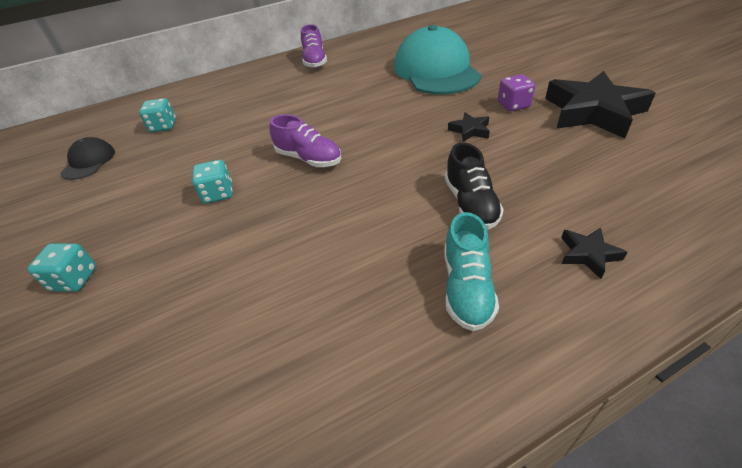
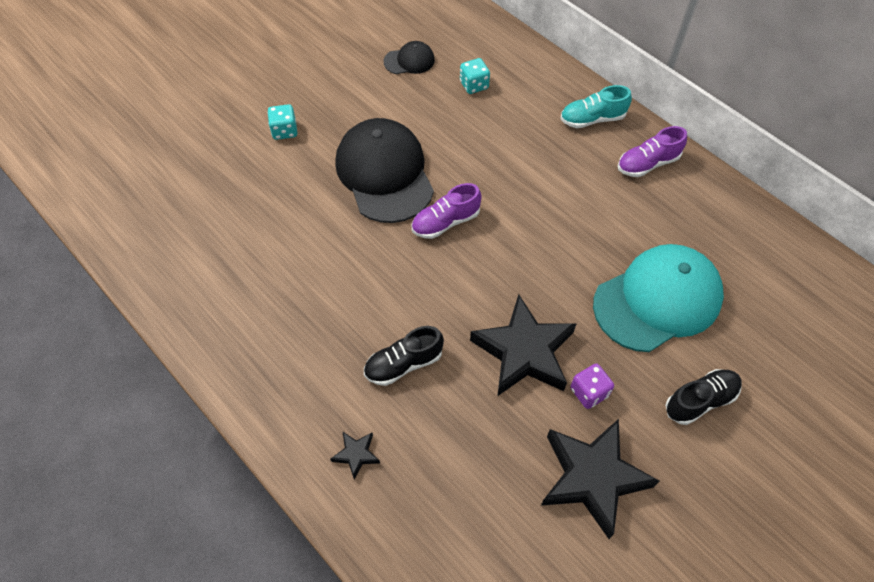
camera: 70 degrees right, 15 degrees up
(218, 194) = (384, 173): turquoise dice -> black cap
(309, 159) = (445, 222): purple shoe -> purple shoe turned 45 degrees clockwise
(466, 288) = (310, 370): turquoise shoe -> turquoise shoe (592, 119)
(470, 130) = (524, 352): black star -> black star, size x2.32
(523, 66) = (700, 401): none -> black shoe

